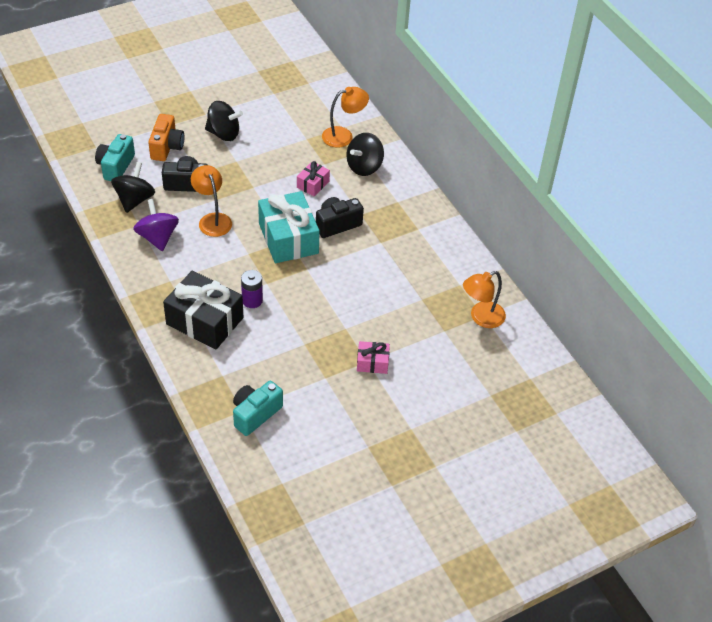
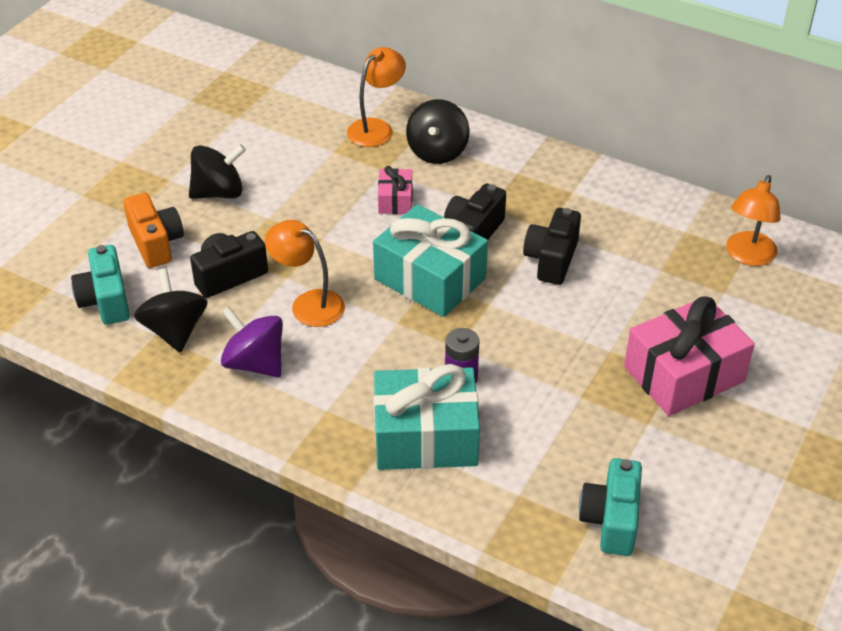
camera: 30 degrees left, 5 degrees down
(205, 321) = (425, 437): black gift -> turquoise gift
(365, 261) = (551, 259): none -> black camera
(372, 363) = (684, 374): pink gift -> pink gift, size x2.03

